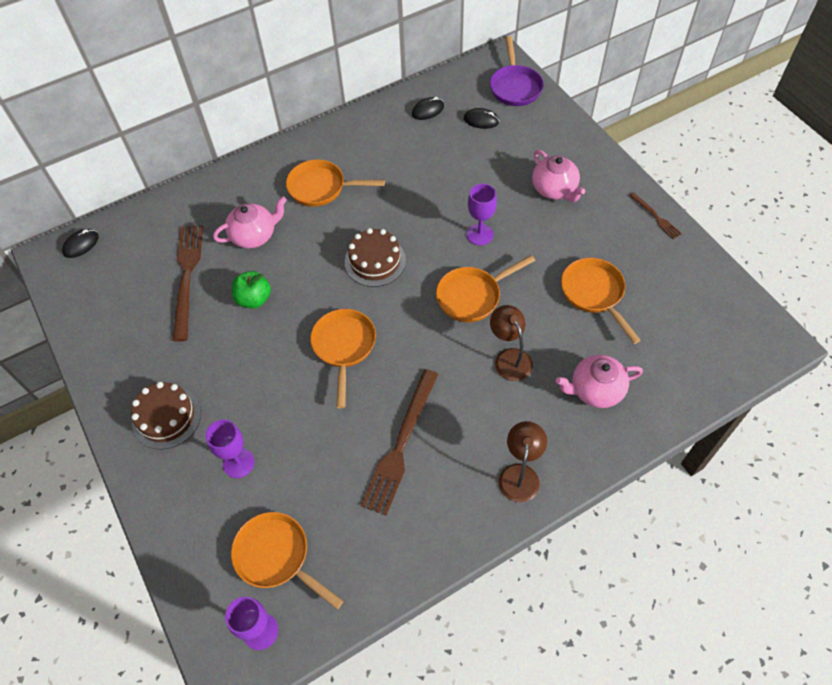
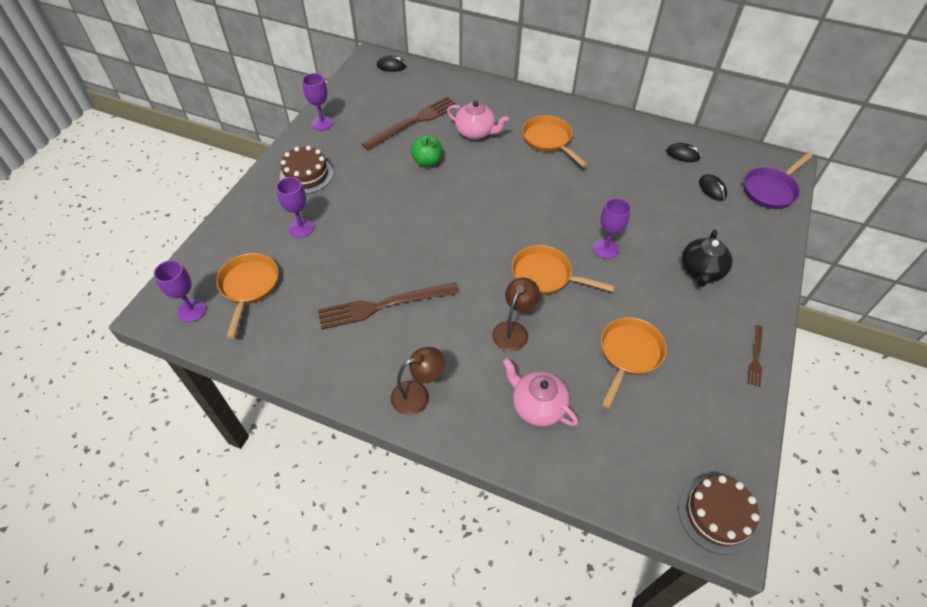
camera: 50 degrees right, 5 degrees down
(102, 359) = (322, 123): none -> purple goblet
(344, 347) = (433, 228): orange pan -> none
(375, 261) = (519, 203): brown cake -> brown cake (717, 515)
(554, 189) = (701, 271): pink teapot -> black teapot

